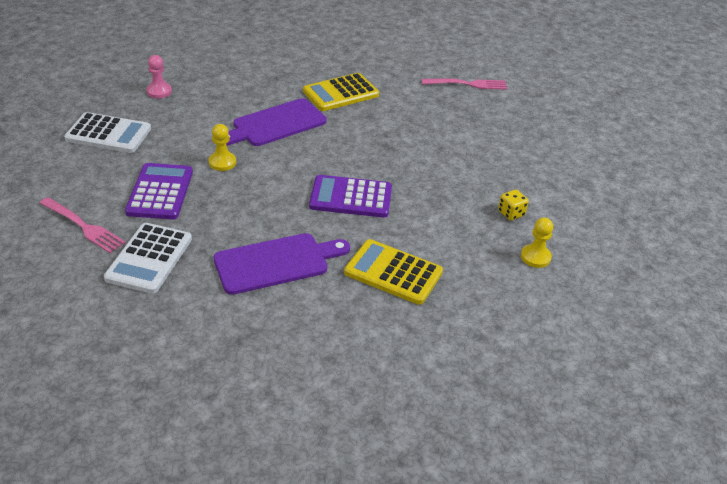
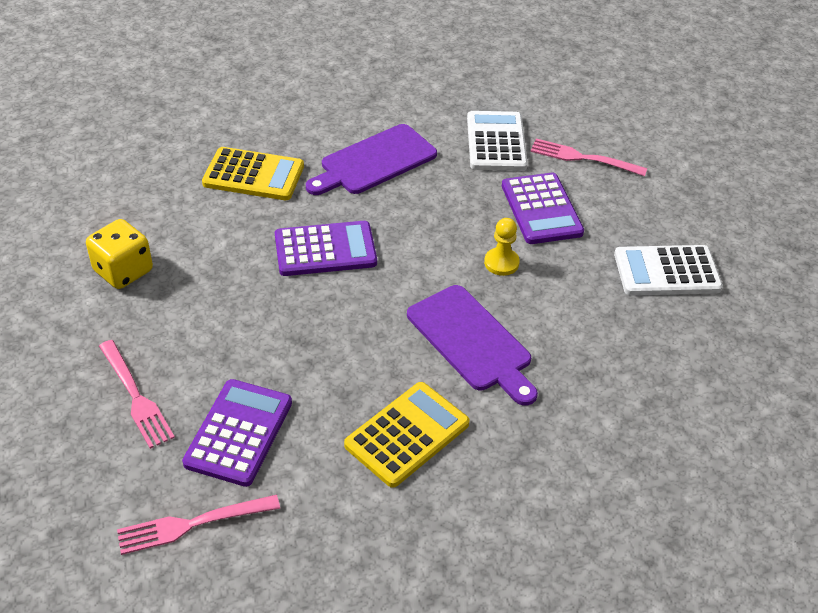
camera: 165 degrees right, 5 degrees up
(159, 91) = (672, 362): pink pawn -> none
(276, 124) = (472, 342): purple cutting board -> purple cutting board turned 105 degrees clockwise
(437, 112) = (239, 433): none -> purple calculator
(499, 139) = (136, 396): none -> pink fork
(511, 213) = (123, 271): yellow dice -> yellow dice, size x1.72
(535, 257) = (97, 221): yellow pawn -> none

